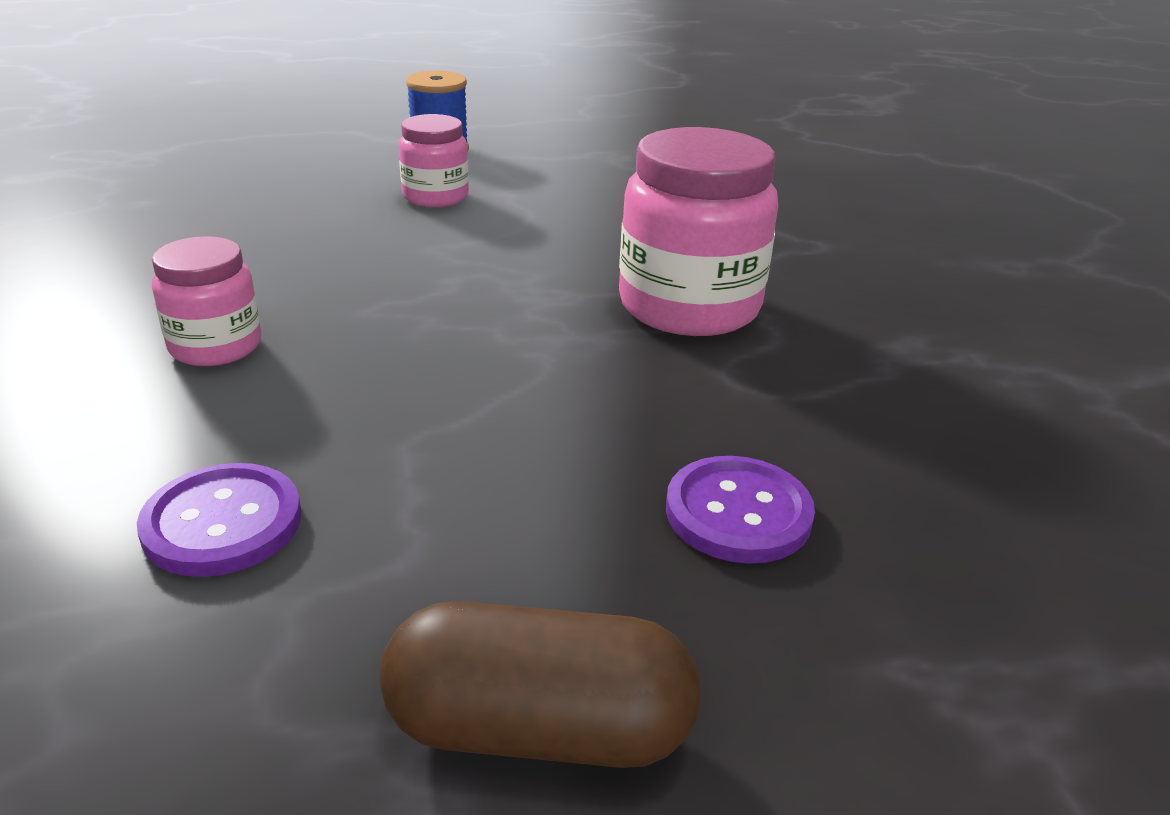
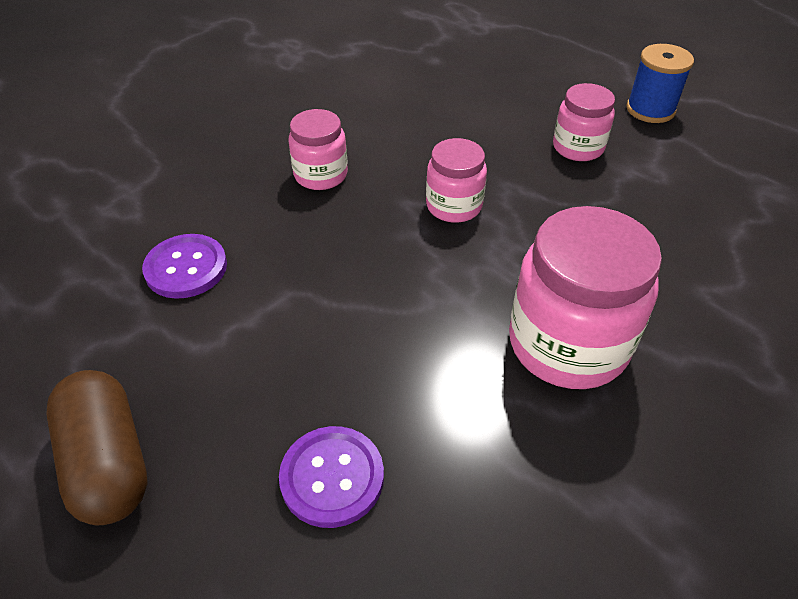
camera: 60 degrees right, 15 degrees up
(417, 286) = (454, 206): none -> pink jar

